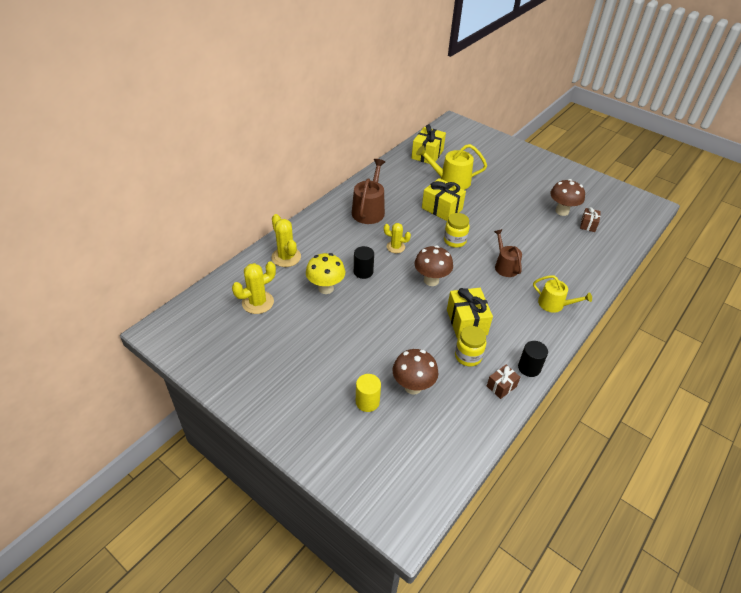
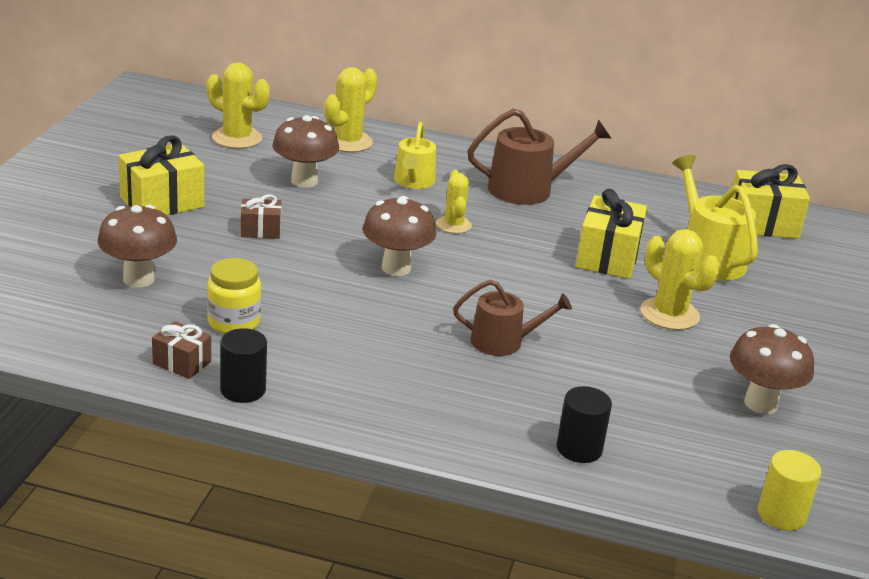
camera: 65 degrees right, 15 degrees down
(326, 288) = (304, 181): yellow mushroom -> brown mushroom
(363, 272) = (366, 205): black cylinder -> black cylinder (579, 449)
(367, 402) = (90, 245): yellow cylinder -> yellow cylinder (781, 514)
(454, 241) = (526, 280): yellow jar -> none
(466, 322) = (316, 313): yellow gift -> yellow gift (162, 202)
(493, 209) = (669, 314): none -> yellow cactus
(505, 266) = (503, 342): brown watering can -> brown watering can turned 45 degrees clockwise
(554, 304) = (437, 410): yellow watering can -> yellow watering can (413, 182)
(588, 225) = (750, 445): brown gift -> brown gift (260, 230)

